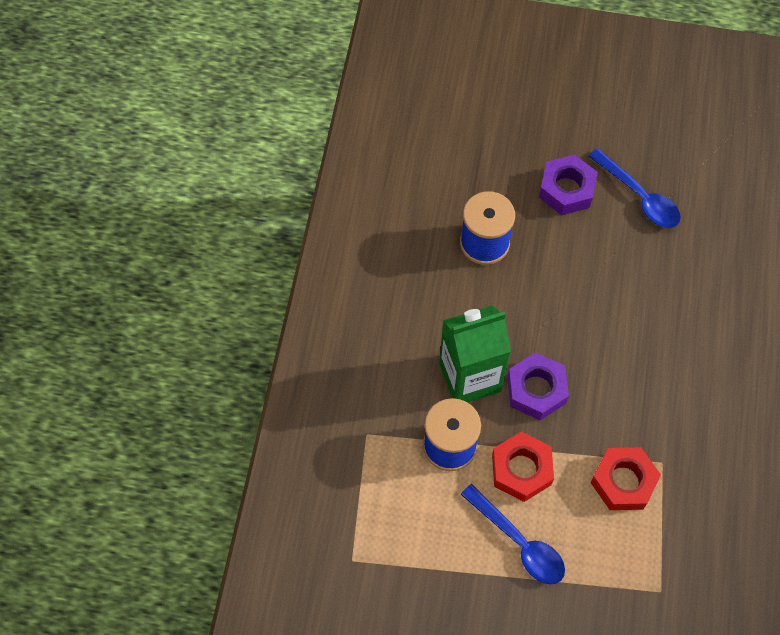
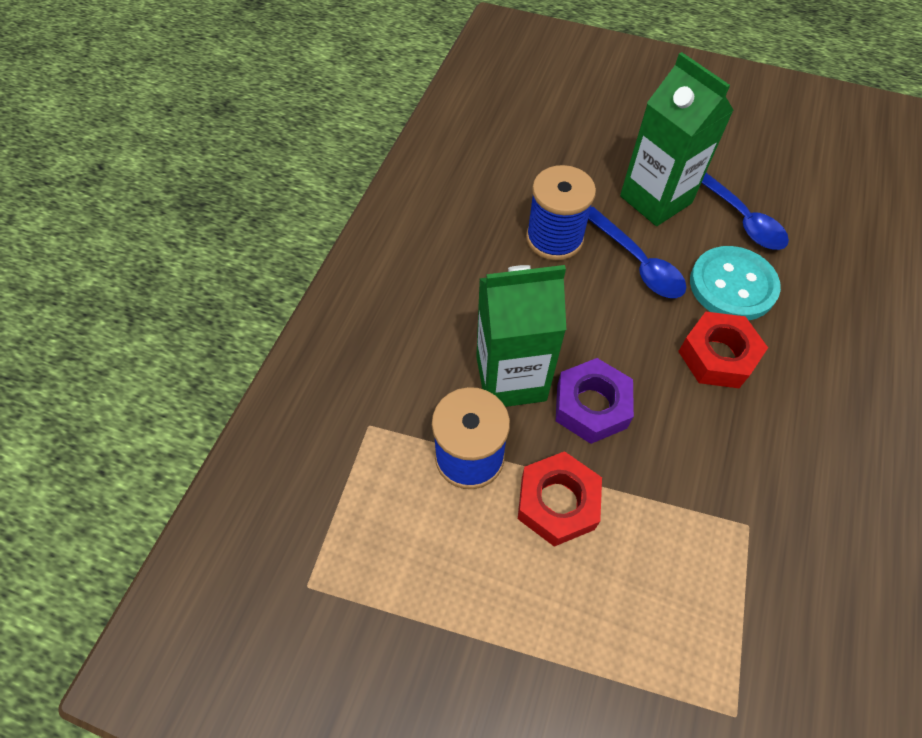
camera: 10 degrees right, 5 degrees down
(519, 542) = (538, 603): blue spoon -> blue spoon (637, 263)
(566, 190) = (655, 199): purple nut -> green carton
(623, 482) = (693, 542): red nut -> red nut (717, 356)
(638, 265) = (732, 285): none -> turquoise button

